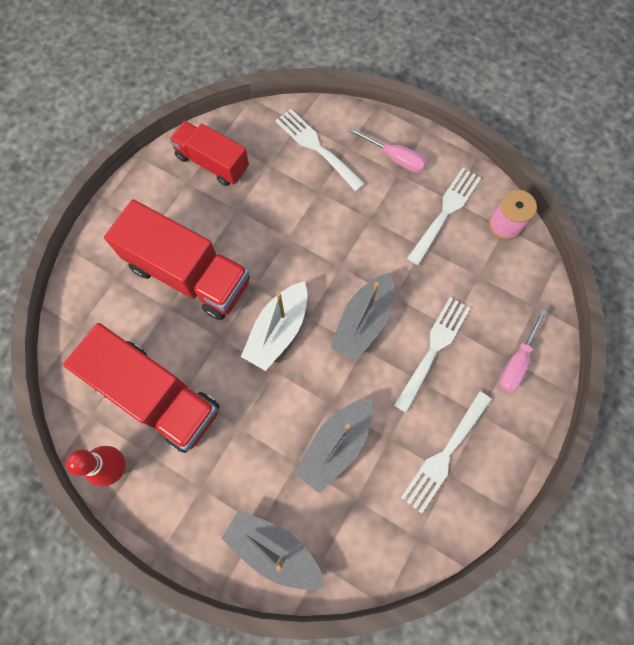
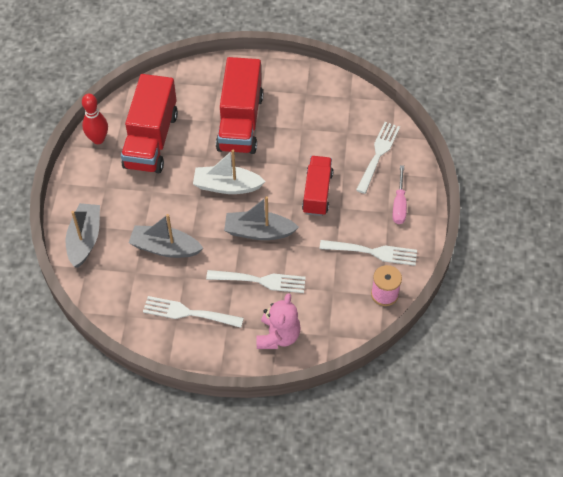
camera: 65 degrees right, 15 degrees down
(212, 162) = (329, 100): red truck -> red truck (317, 193)
(517, 361) = (278, 336): pink screwdriver -> pink teddy bear

